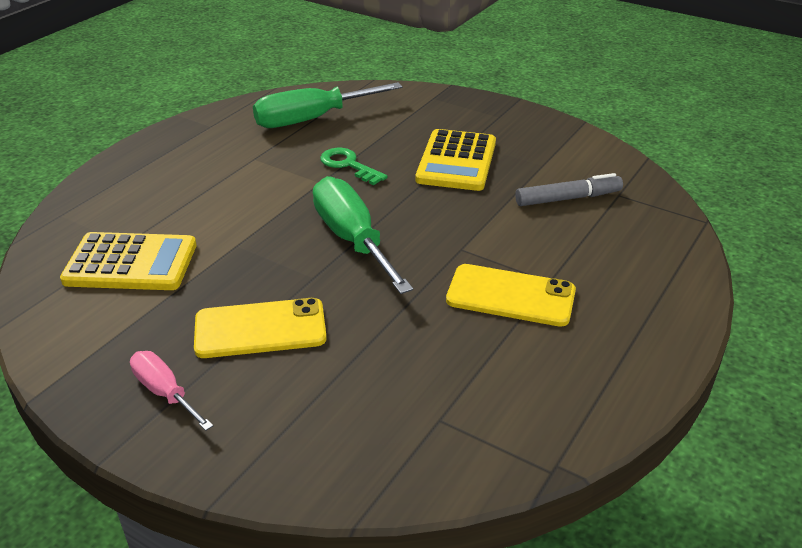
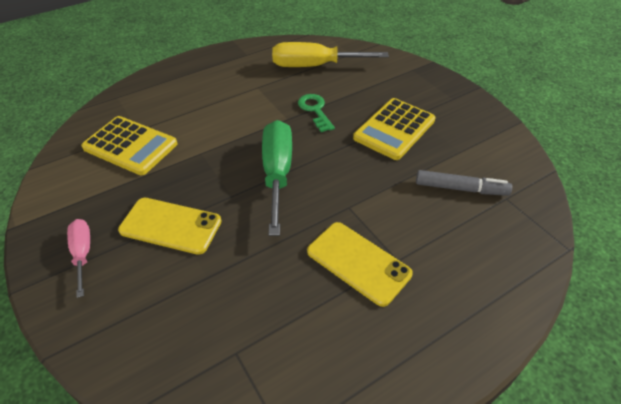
camera: 25 degrees right, 10 degrees up
(311, 119) = (314, 66): green screwdriver -> yellow screwdriver

